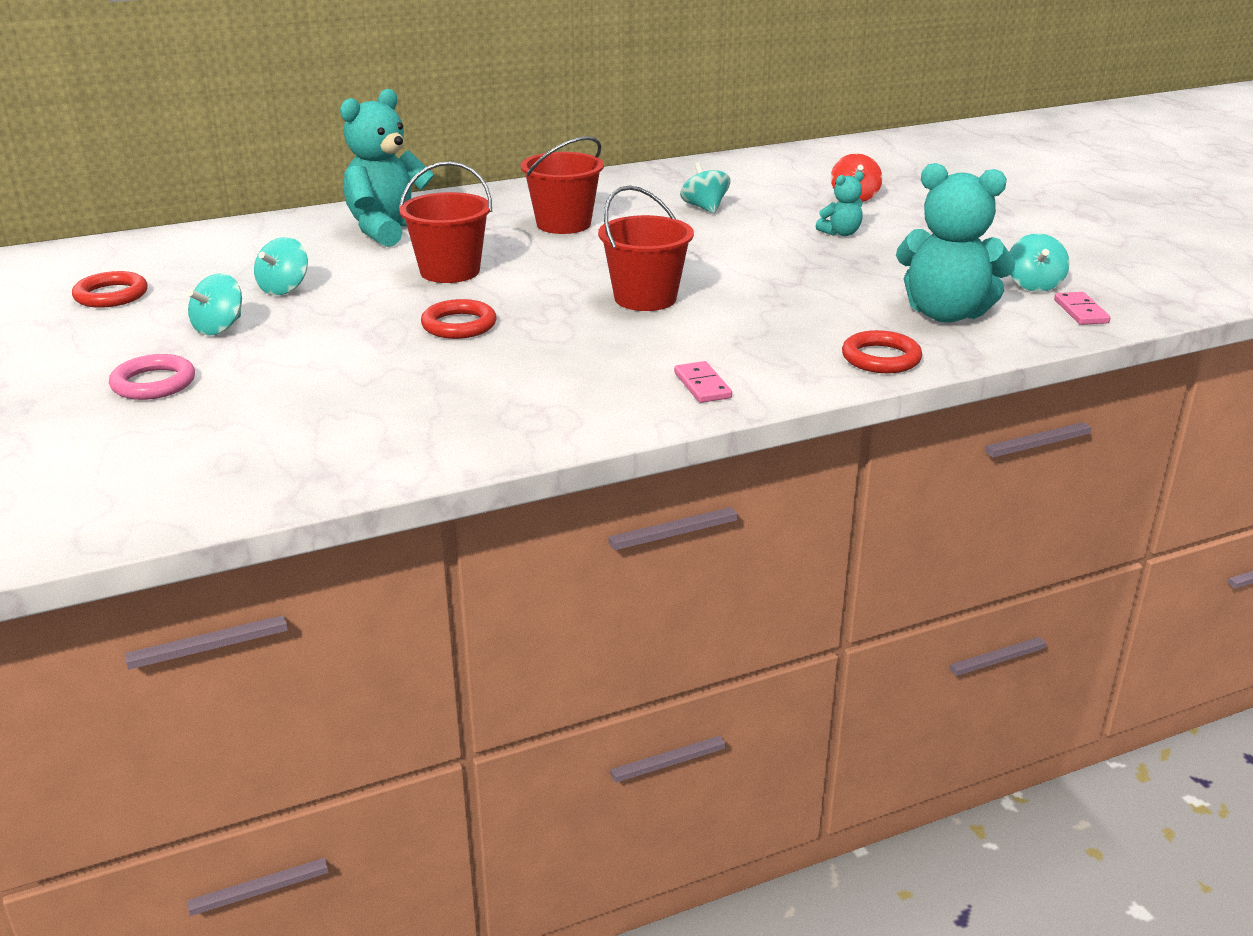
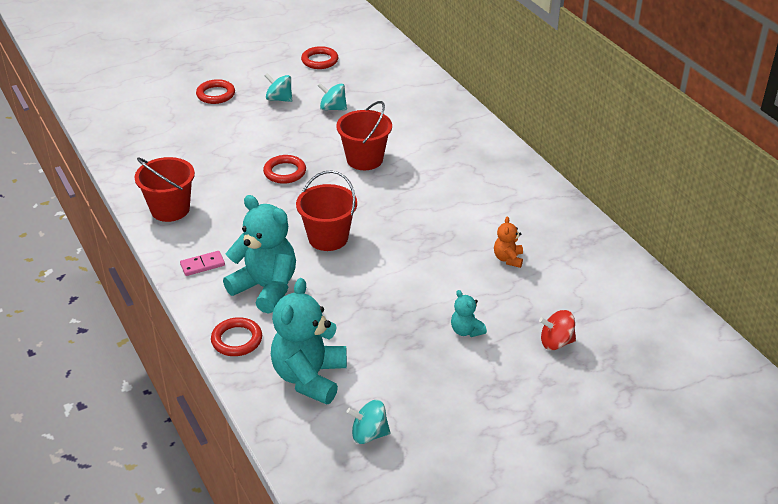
camera: 85 degrees right, 10 degrees up
(153, 383) = (216, 94): pink ring -> red ring
(390, 230) = (431, 129): turquoise teddy bear -> turquoise teddy bear (266, 288)
(563, 224) = (457, 195): red bucket -> red bucket (170, 209)
(704, 208) = (508, 259): turquoise spinning top -> orange teddy bear
(1080, 311) = (317, 454): pink domino -> none

